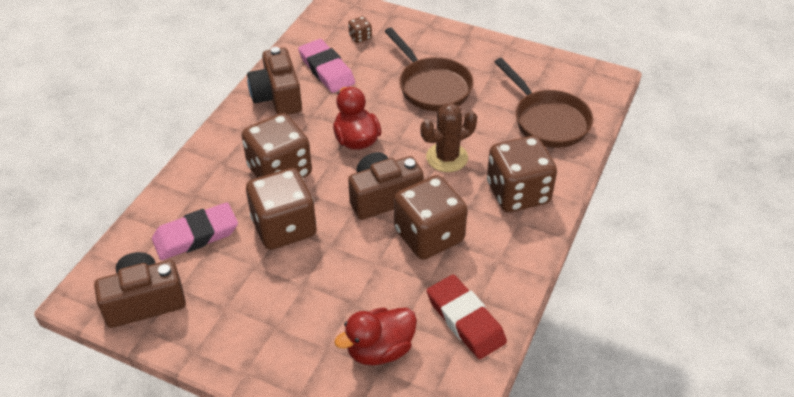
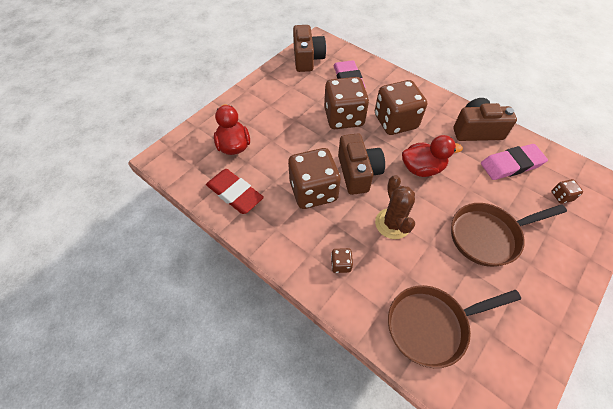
camera: 105 degrees right, 10 degrees up
(465, 320) = (235, 193): red eraser -> red eraser turned 60 degrees clockwise
(517, 193) = (341, 264): brown dice -> brown dice, size x0.41

